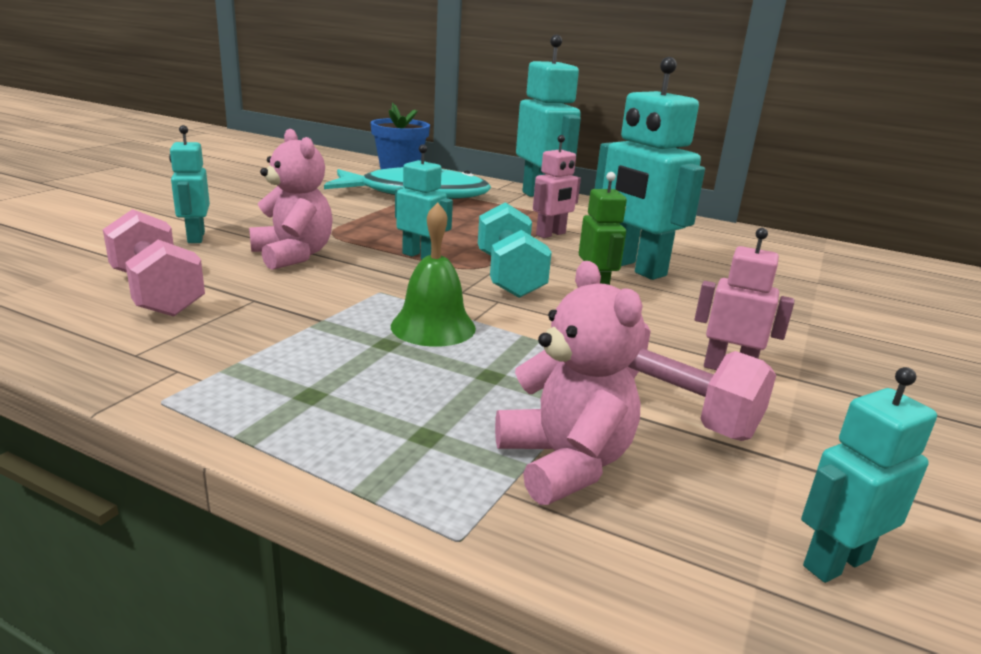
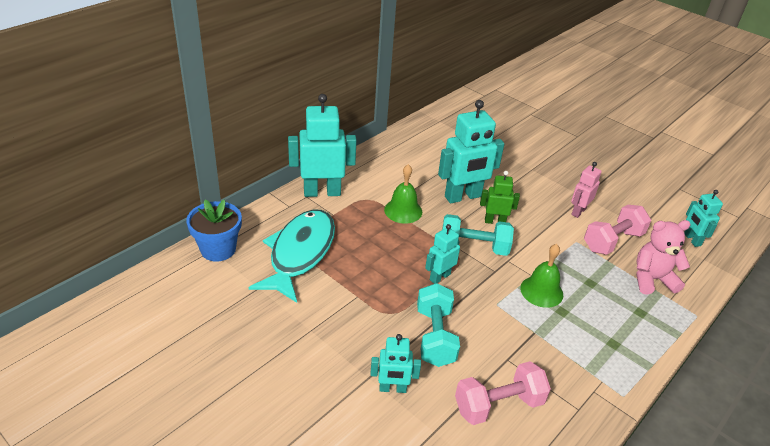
camera: 75 degrees left, 15 degrees up
(293, 255) = (435, 336): pink teddy bear -> turquoise dumbbell
(551, 234) = (403, 211): pink robot -> green bell

